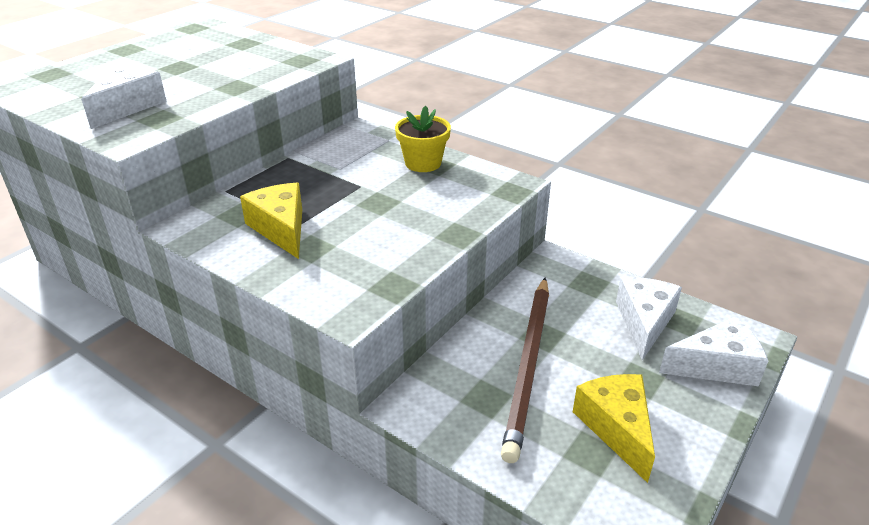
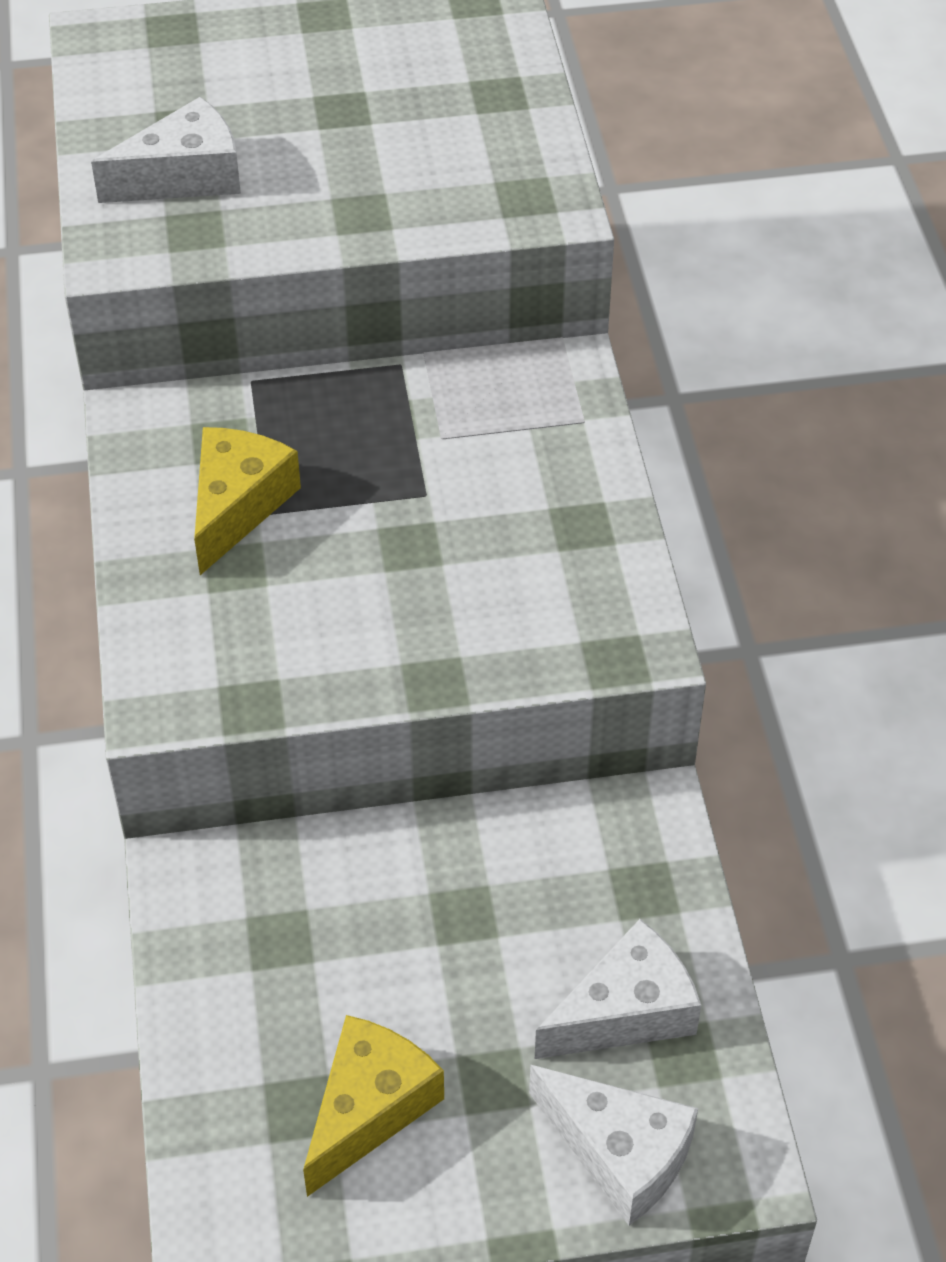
camera: 45 degrees right, 15 degrees up
(423, 163) = (567, 509): yellow flower pot -> none
(528, 365) = (384, 941): brown pencil -> none

